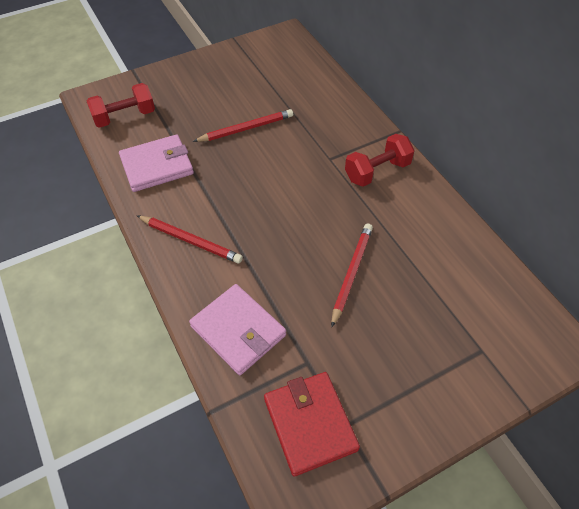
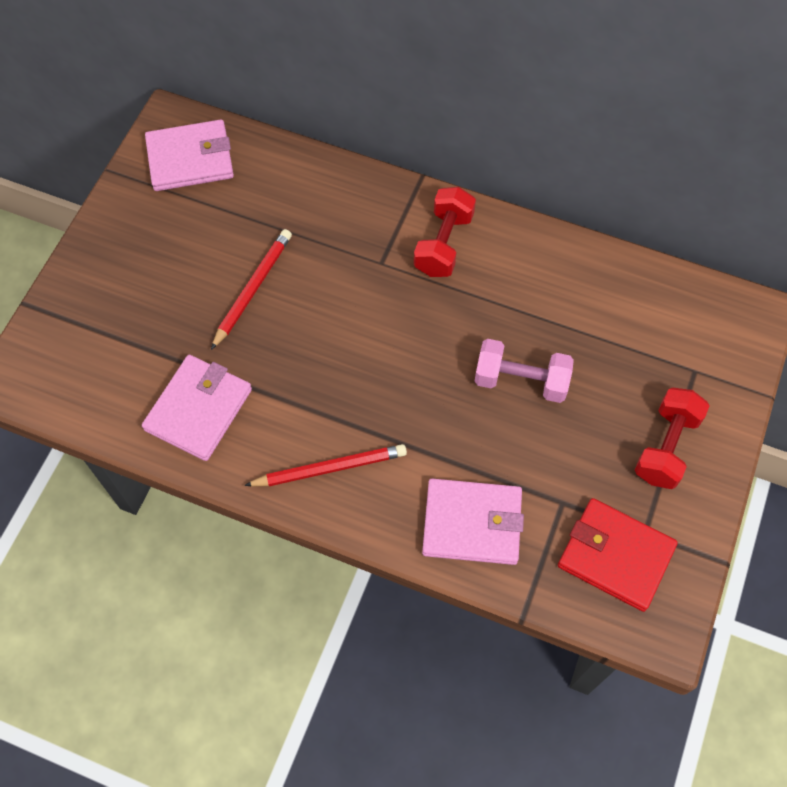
camera: 40 degrees left, 10 degrees up
(124, 117) = (88, 375): red dumbbell -> red dumbbell (666, 447)
(278, 54) = (190, 159): none -> pink wallet
(351, 273) = (521, 380): red pencil -> pink dumbbell

